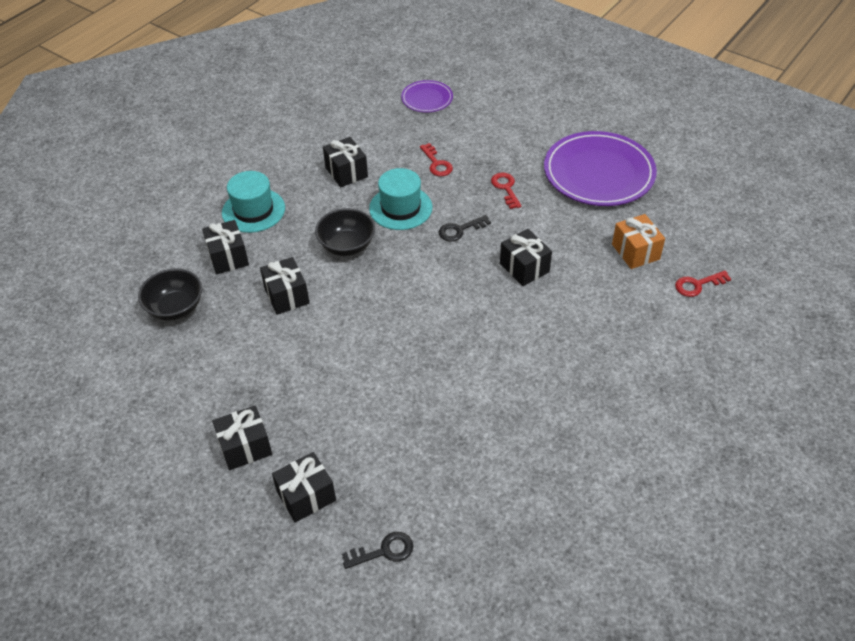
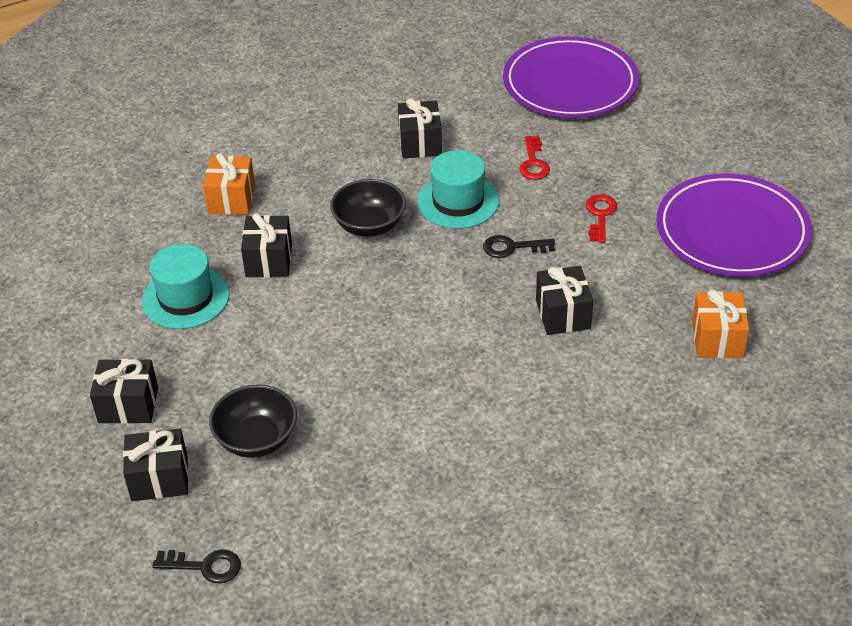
camera: 25 degrees right, 5 degrees down
(175, 308) = (145, 236): black bowl -> black bowl (257, 439)
(228, 257) = (232, 199): black gift -> orange gift
(253, 210) = (290, 156): turquoise hat -> turquoise hat (186, 298)
(427, 99) = (570, 84): purple plate -> purple plate, size x1.97
(697, 285) = (773, 404): red key -> none

